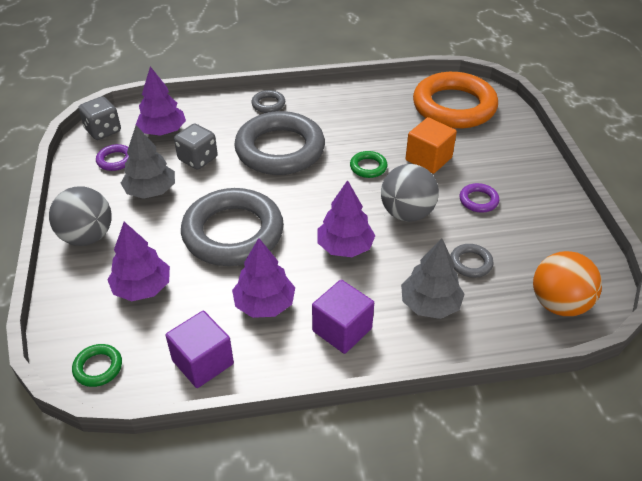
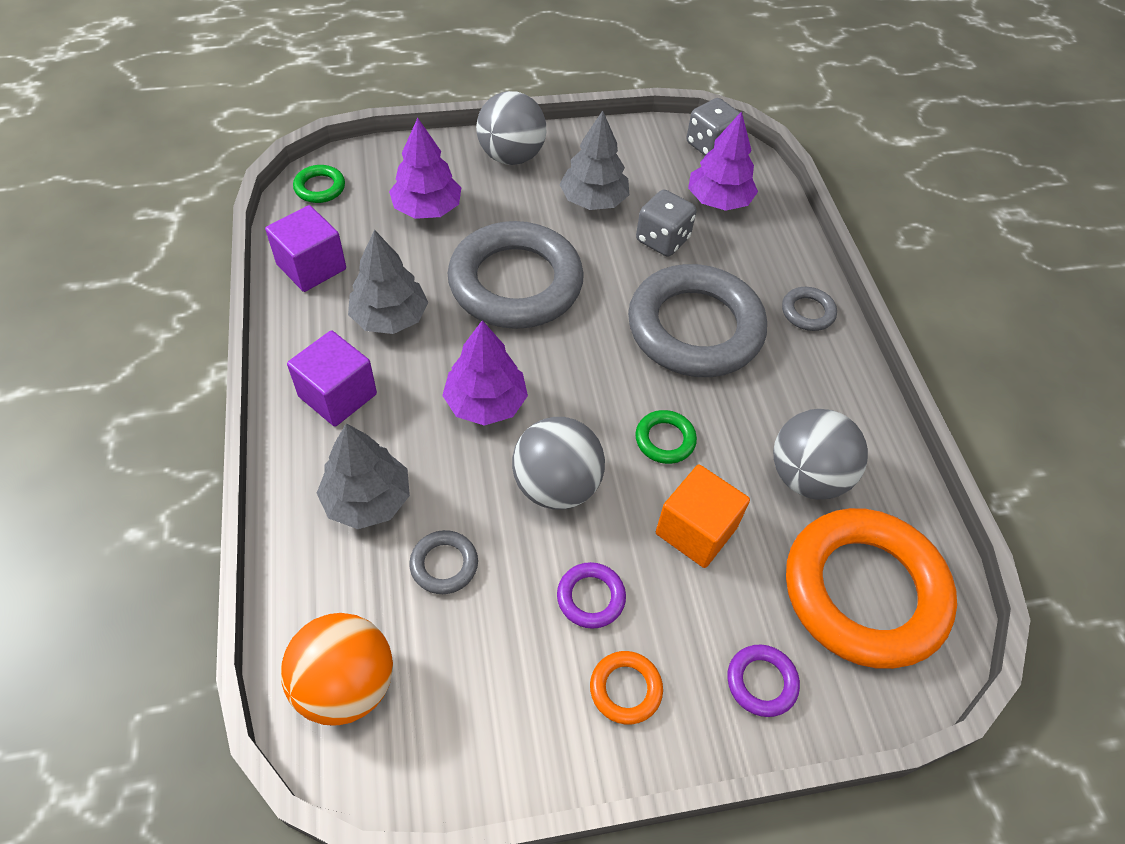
camera: 85 degrees right, 10 degrees up
(115, 160) = (651, 163): purple ring -> purple ring (761, 682)
(264, 304) = (390, 318): purple tree -> grey tree
(388, 117) = (807, 477): none -> grey ball
(527, 189) = (625, 689): none -> orange ring

